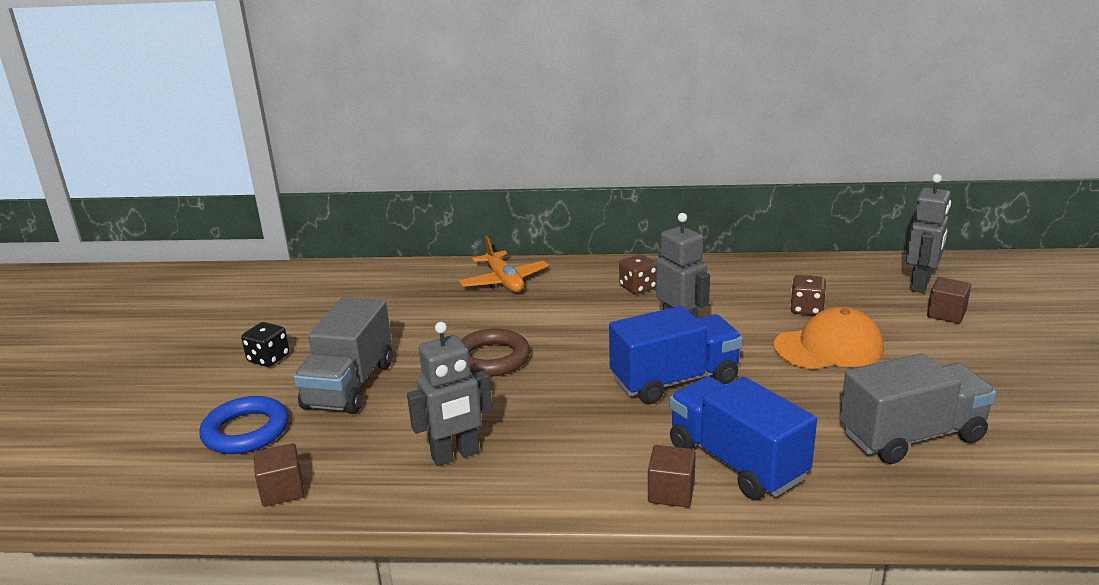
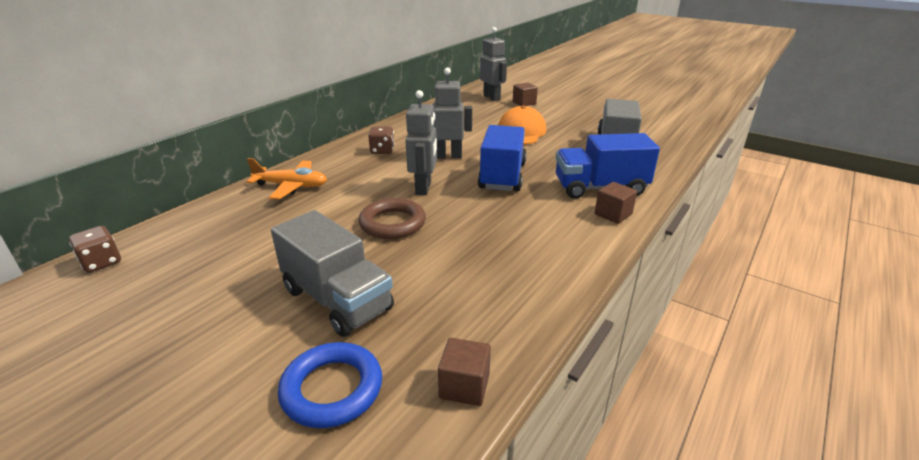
camera: 60 degrees left, 5 degrees up
(268, 358) = (211, 339): black dice -> none
(455, 455) = (502, 276): grey robot -> grey robot (424, 188)
(806, 309) = (477, 123): brown dice -> brown dice (101, 262)

